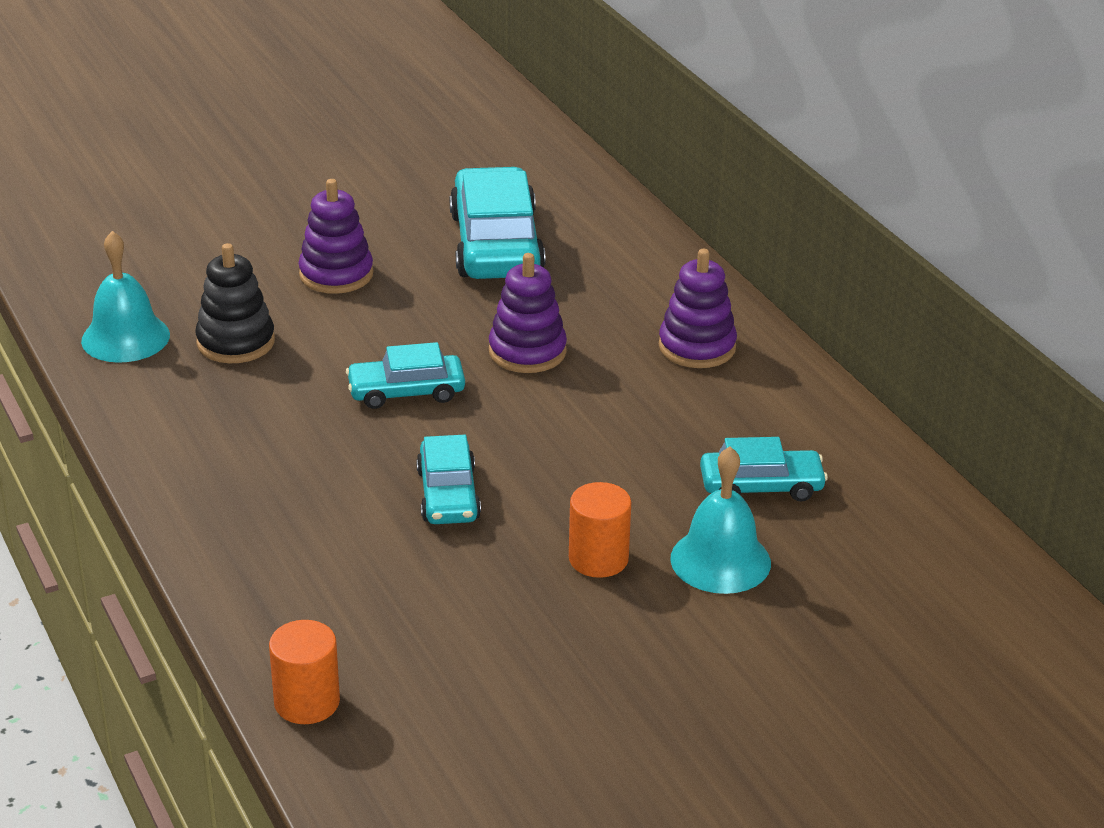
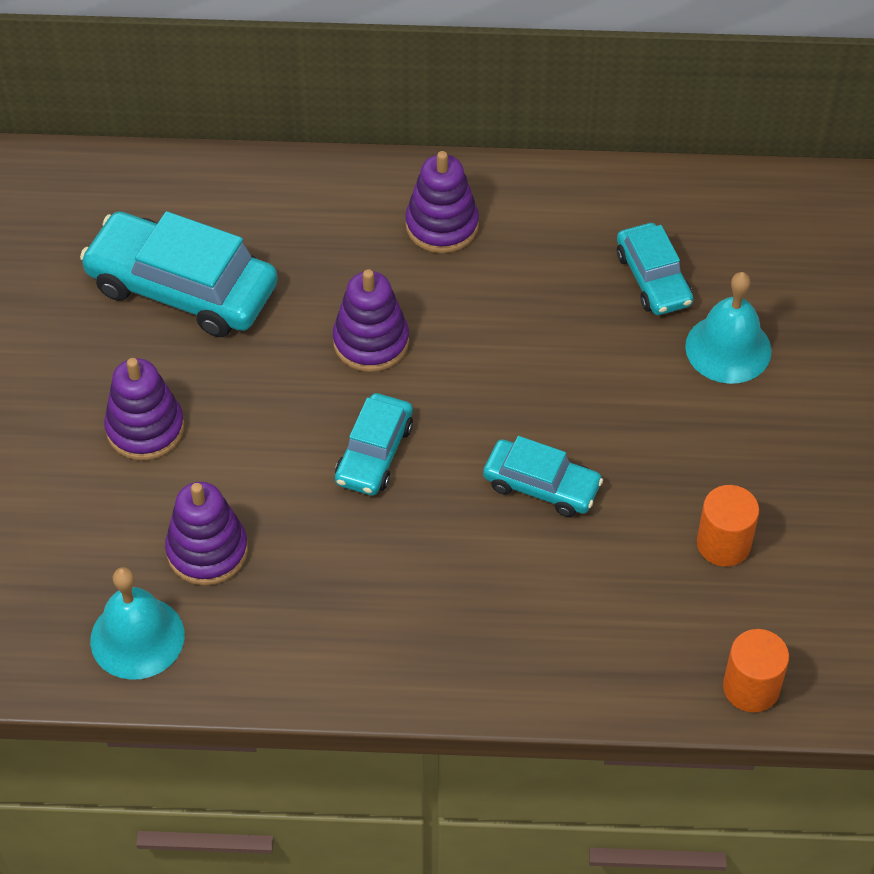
camera: 60 degrees left, 20 degrees up
(236, 342) = (207, 551): black stacking toy -> purple stacking toy
(598, 559) = (683, 423): orange cylinder -> orange cylinder (723, 544)
(761, 486) = (653, 278): turquoise car -> turquoise car turned 135 degrees clockwise

